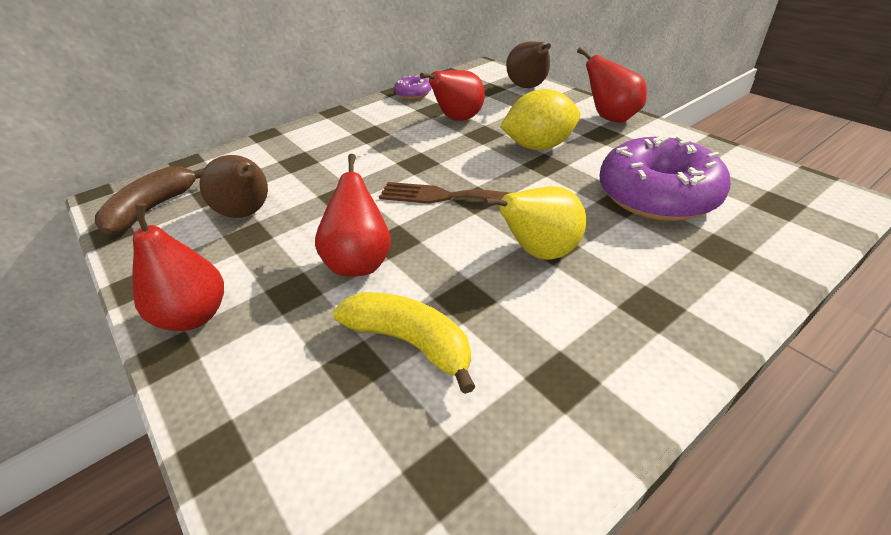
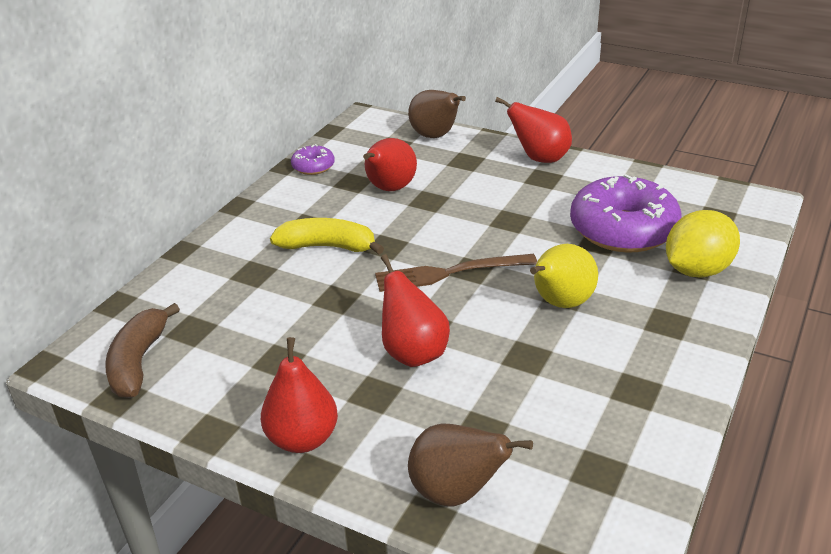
camera: 25 degrees left, 5 degrees down
(247, 213) = (255, 339): brown pear -> brown pear (456, 492)
(410, 342) = (509, 400): yellow banana -> yellow banana (328, 247)
(539, 146) = (492, 203): yellow lemon -> yellow lemon (697, 270)

